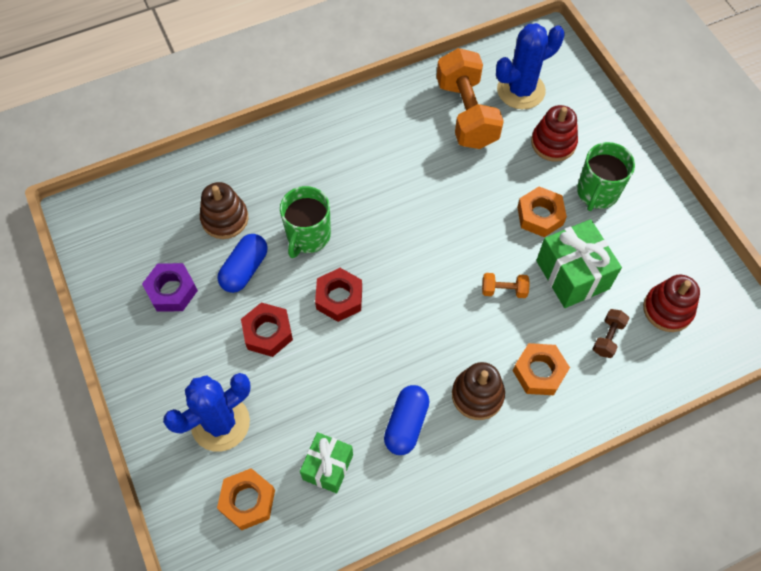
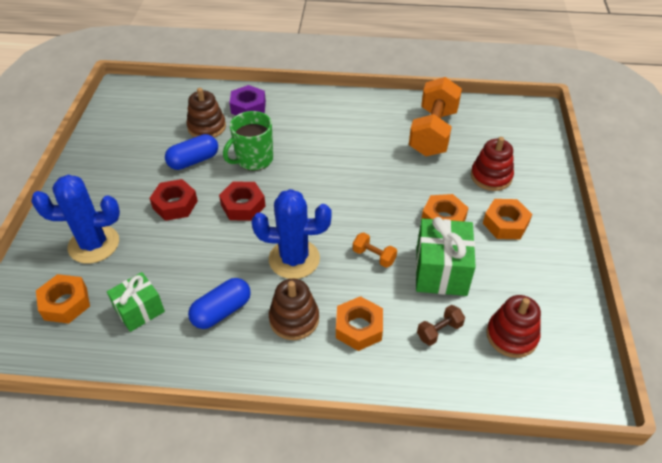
camera: 30 degrees right, 15 degrees down
(172, 291) = (136, 153): purple nut -> purple nut (248, 107)
(521, 90) = (488, 134): blue cactus -> blue cactus (294, 259)
(597, 193) = (505, 224): green mug -> orange nut

